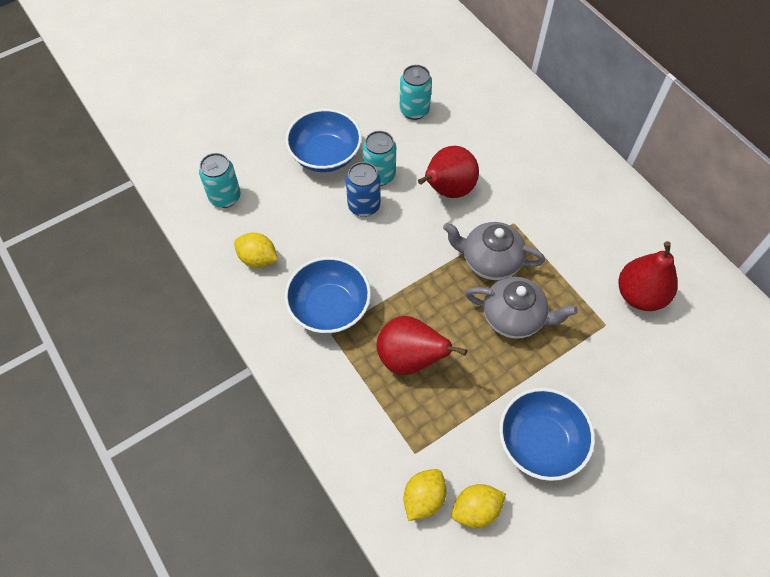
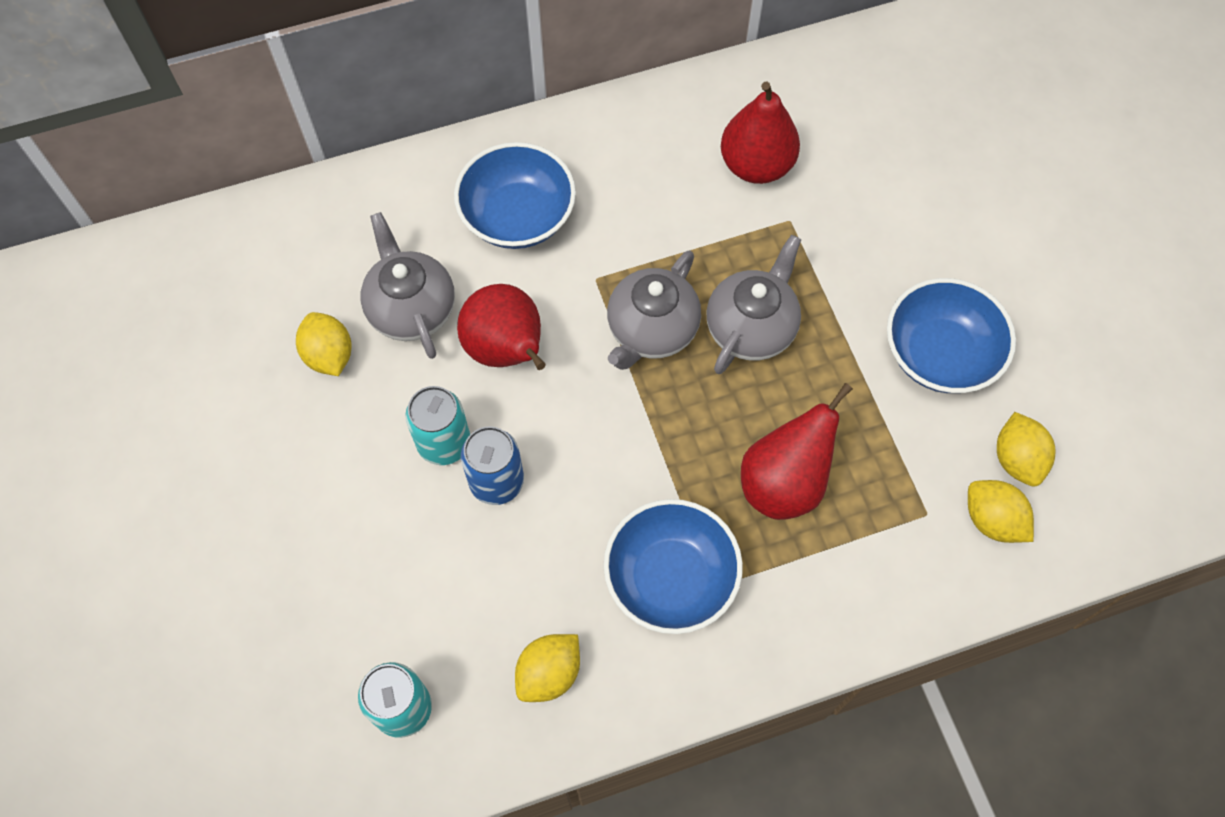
camera: 75 degrees left, 5 degrees up
(325, 155) = (371, 519): blue bowl -> blue bowl (517, 216)
(414, 110) = (329, 355): turquoise can -> yellow lemon
(457, 138) = (411, 309): none -> grey teapot

